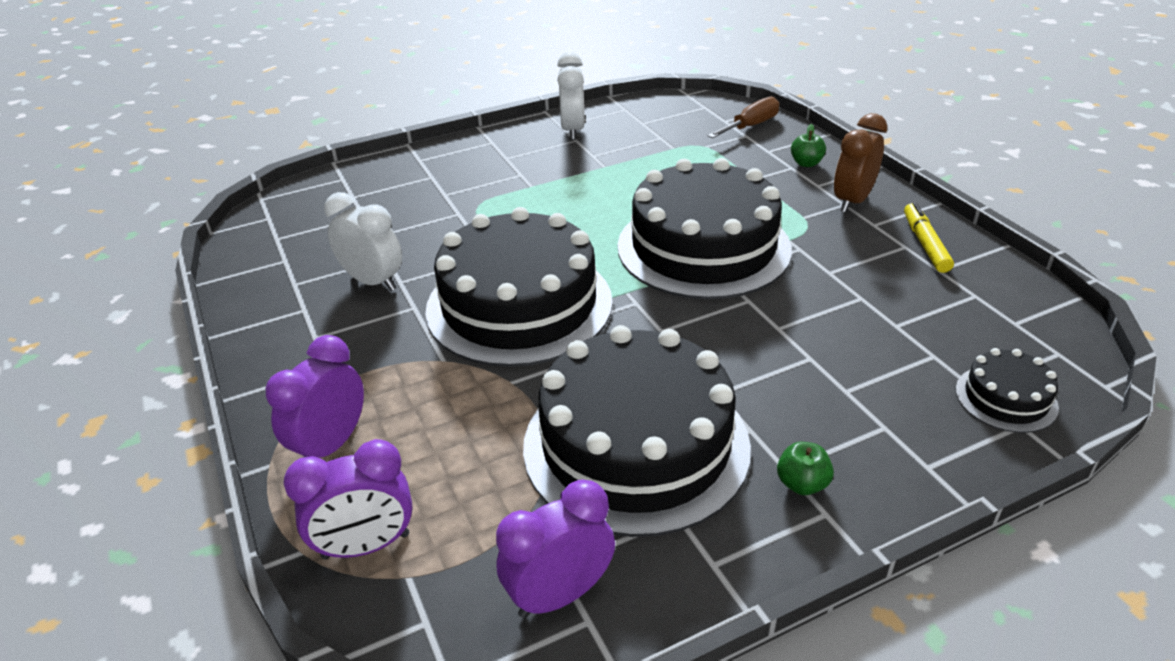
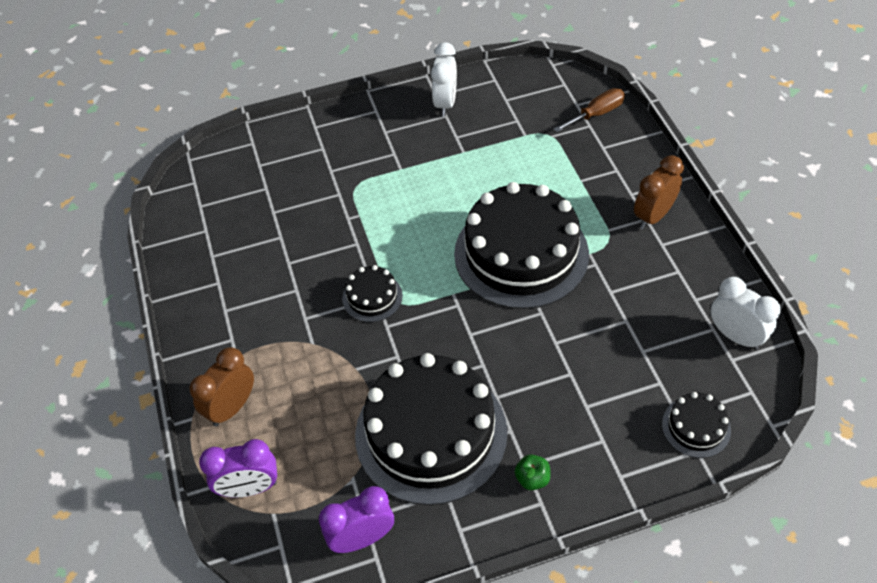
camera: 10 degrees right, 15 degrees up
(331, 445) = (232, 407): purple clock -> brown clock
(373, 281) = (269, 260): white clock -> white clock (735, 336)
(519, 305) = (372, 297): black cake -> black cake, size x0.44
(806, 163) = (629, 167): green apple -> none
(925, 244) = (694, 271): yellow marker -> none

